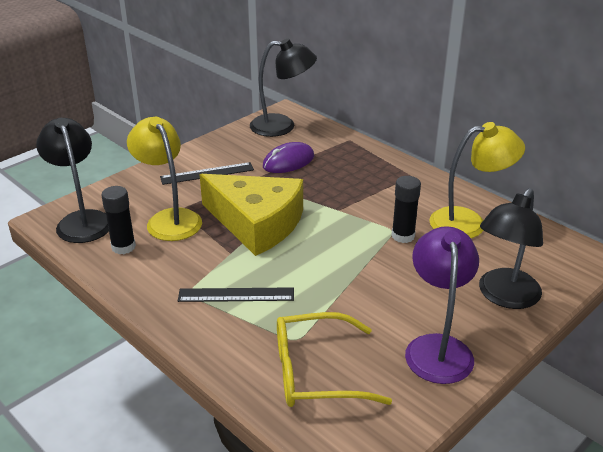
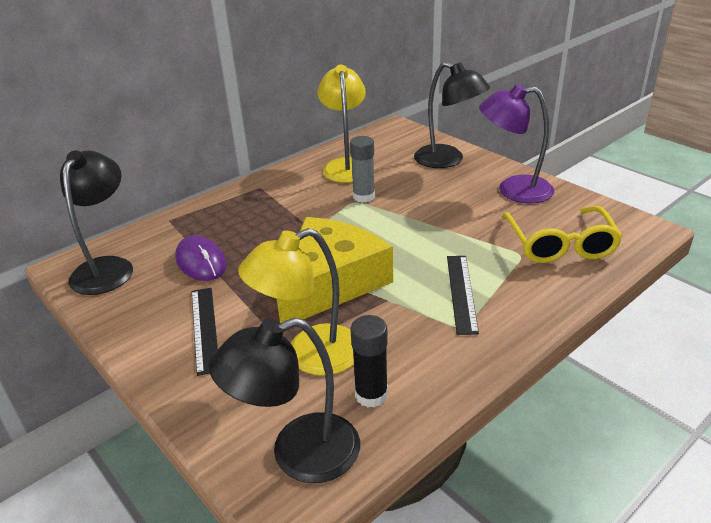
camera: 85 degrees left, 0 degrees up
(403, 236) = (364, 197): black glue stick -> grey glue stick

